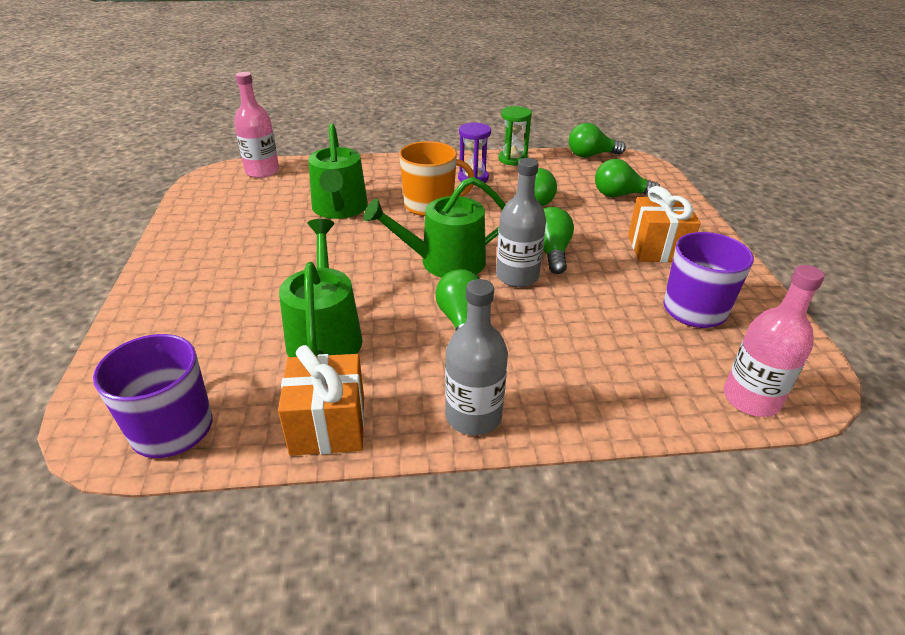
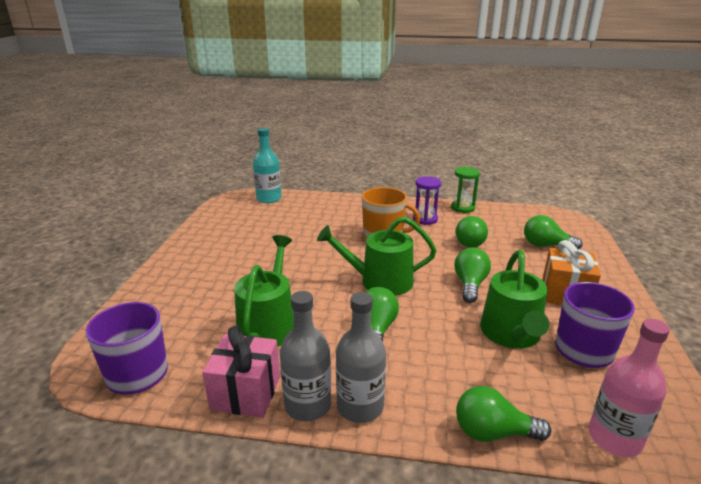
camera: 15 degrees right, 10 degrees down
(262, 171) = (269, 198): pink bottle -> turquoise bottle
(328, 425) = (246, 393): orange gift -> pink gift
(339, 209) = (314, 231): green watering can -> green watering can (511, 334)
(517, 276) = (435, 300): grey bottle -> grey bottle (308, 405)
(591, 155) = (530, 211): green light bulb -> green light bulb (493, 432)

